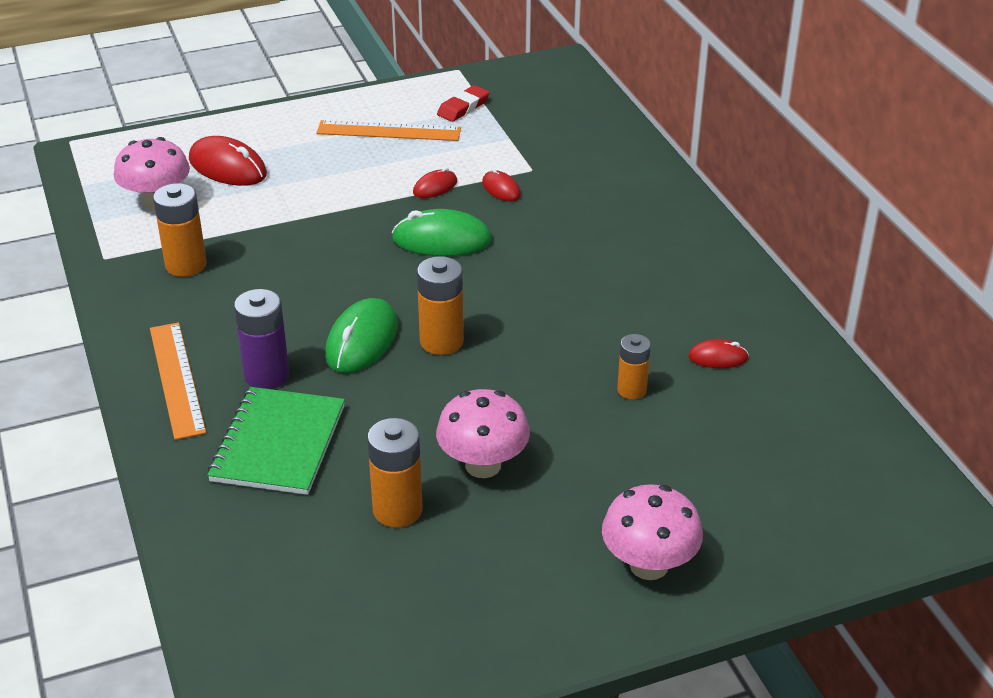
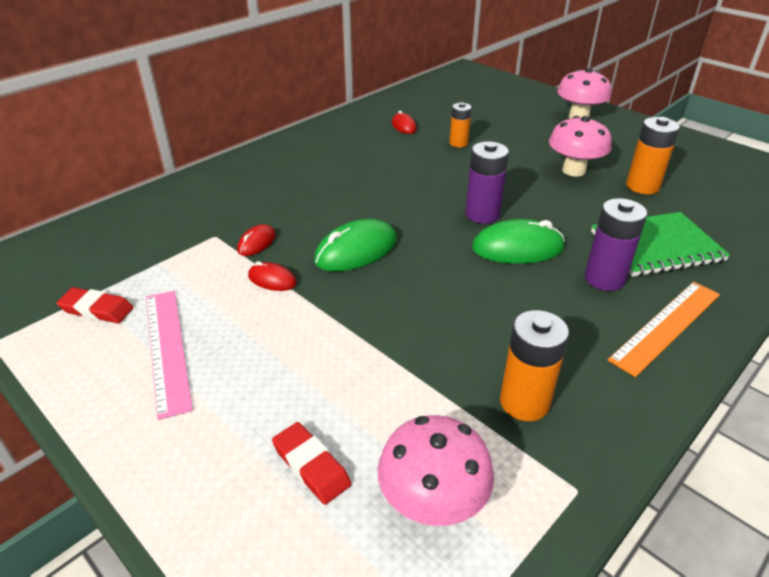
camera: 115 degrees left, 0 degrees up
(228, 167) = (311, 466): red mouse -> red eraser
(388, 131) = (167, 348): orange ruler -> pink ruler
(441, 341) = (482, 214): orange battery -> purple battery
(442, 240) = (356, 251): green mouse -> green mouse turned 75 degrees clockwise

